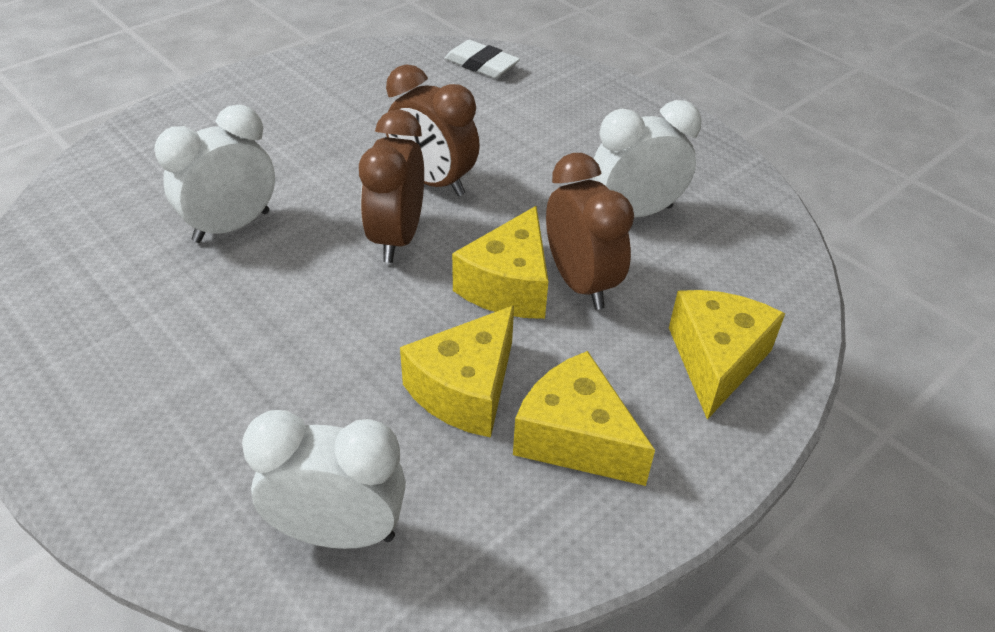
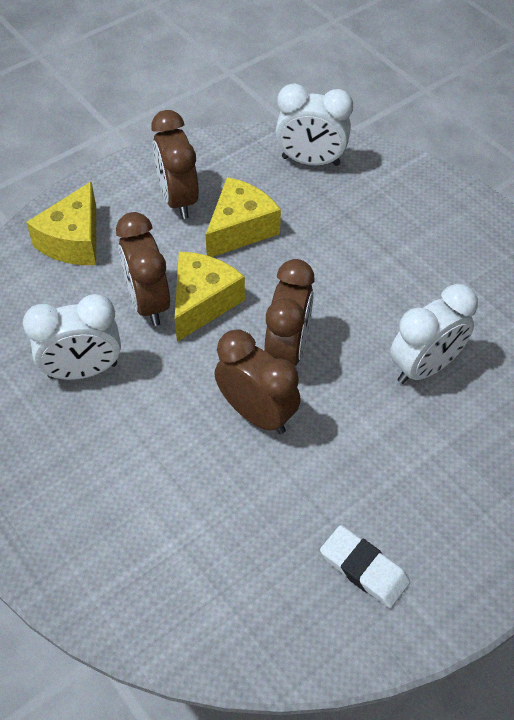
camera: 175 degrees left, 10 degrees up
(481, 64) = (192, 619): white eraser -> white eraser (364, 568)
(575, 438) = (178, 199): yellow cheese -> brown clock

